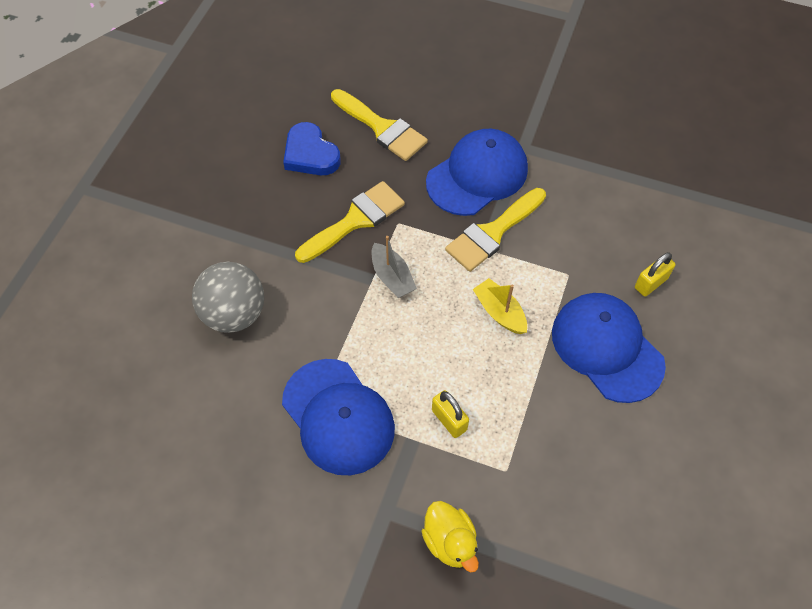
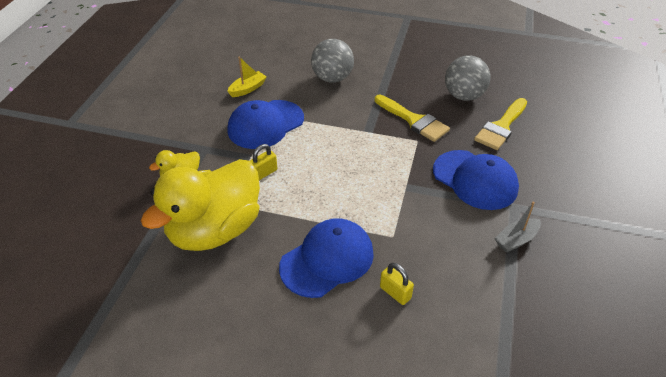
camera: 85 degrees right, 15 degrees down
(310, 154) = (464, 96): blue heart -> grey ball
(392, 277) = (371, 140): grey boat -> grey boat (516, 240)
(493, 233) = (422, 190): yellow brush -> none
(499, 312) = (351, 196): yellow boat -> yellow boat (248, 89)
(559, 484) = (215, 230): none -> yellow duck

